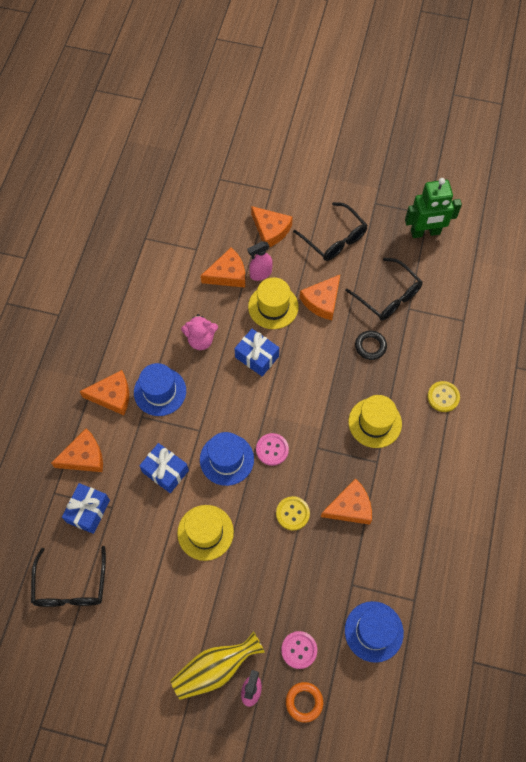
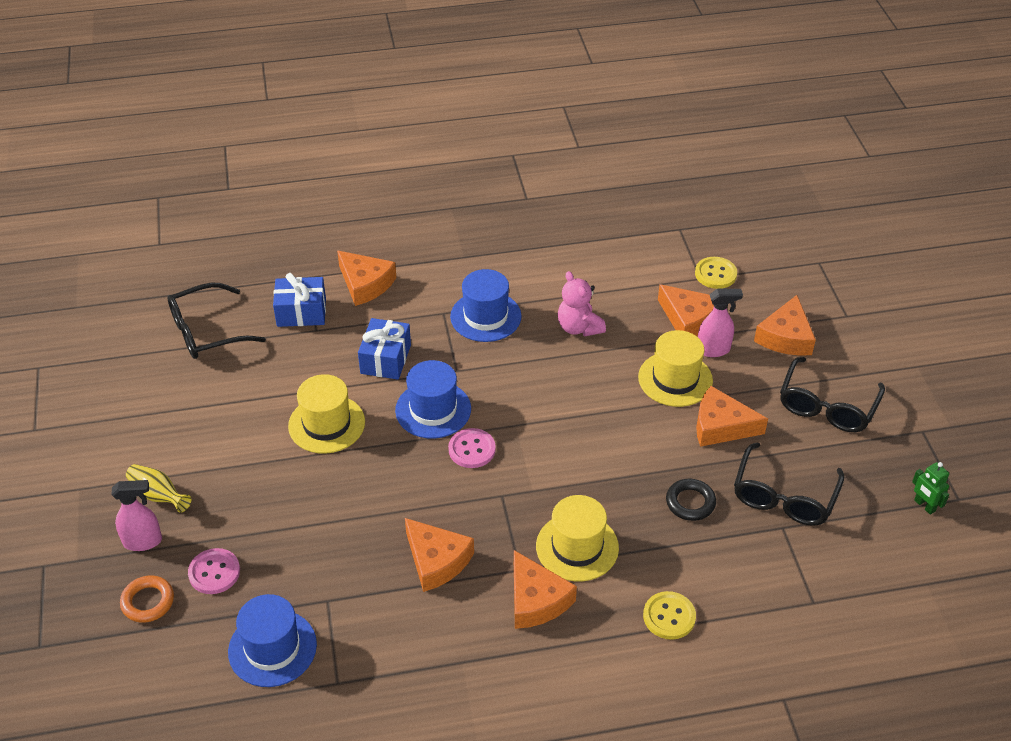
camera: 65 degrees right, 20 degrees down
(112, 396) = (454, 279): orange cheese -> orange cheese (536, 600)
(215, 668) = (158, 495): yellow vase -> yellow vase, size x0.61
(257, 357) = (592, 388): blue gift -> none
(260, 274) = (713, 350): pink spray bottle -> pink spray bottle turned 135 degrees clockwise
(292, 513) = (395, 501): yellow button -> yellow button (715, 274)
(425, 232) = (924, 506): green robot -> green robot, size x0.47

